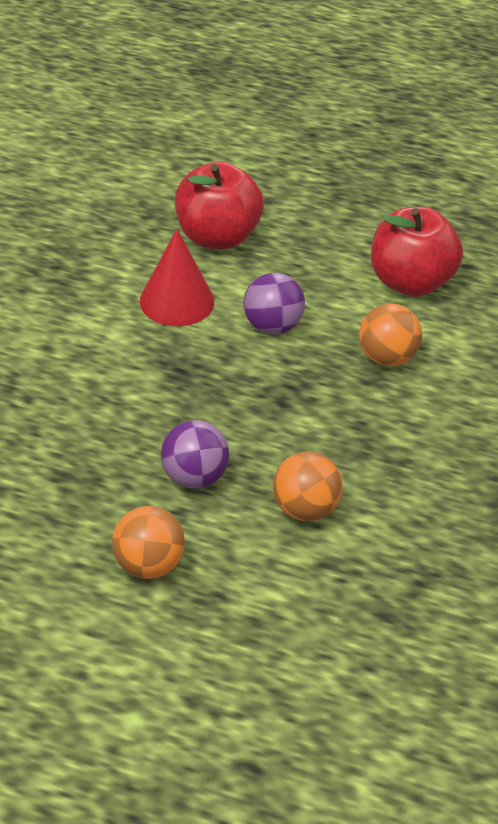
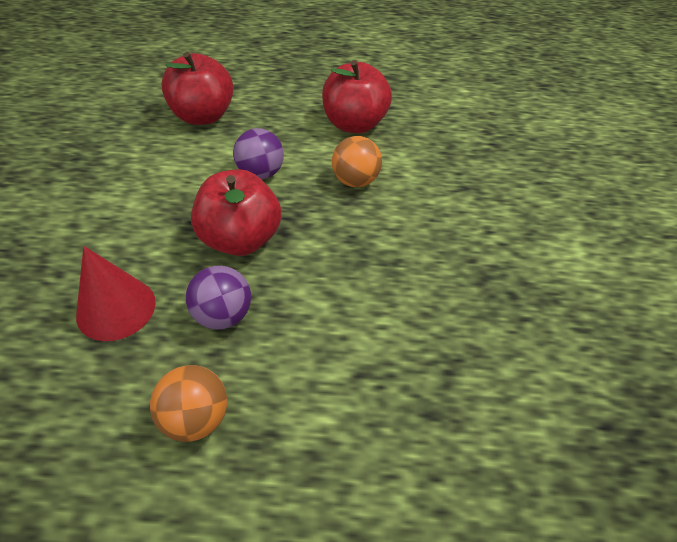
camera: 15 degrees left, 5 degrees up
(177, 301) = (180, 167): red cone -> red cone (116, 308)
(231, 400) = (240, 239): none -> red apple
(305, 509) = (328, 323): orange ball -> none

